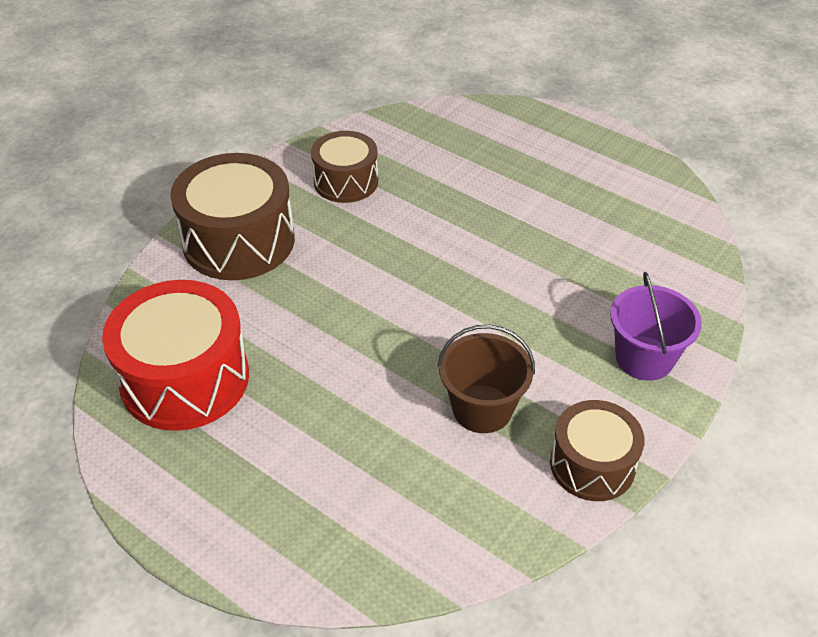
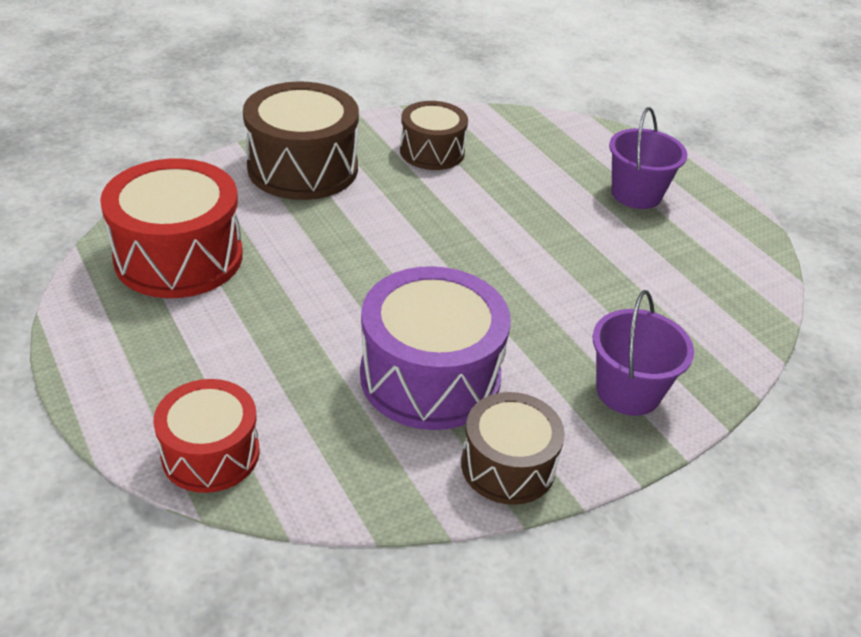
camera: 20 degrees right, 5 degrees down
(346, 560) = (210, 453): none -> red drum
(482, 409) = (430, 376): brown bucket -> purple drum
(545, 164) = (636, 194): none -> purple bucket

